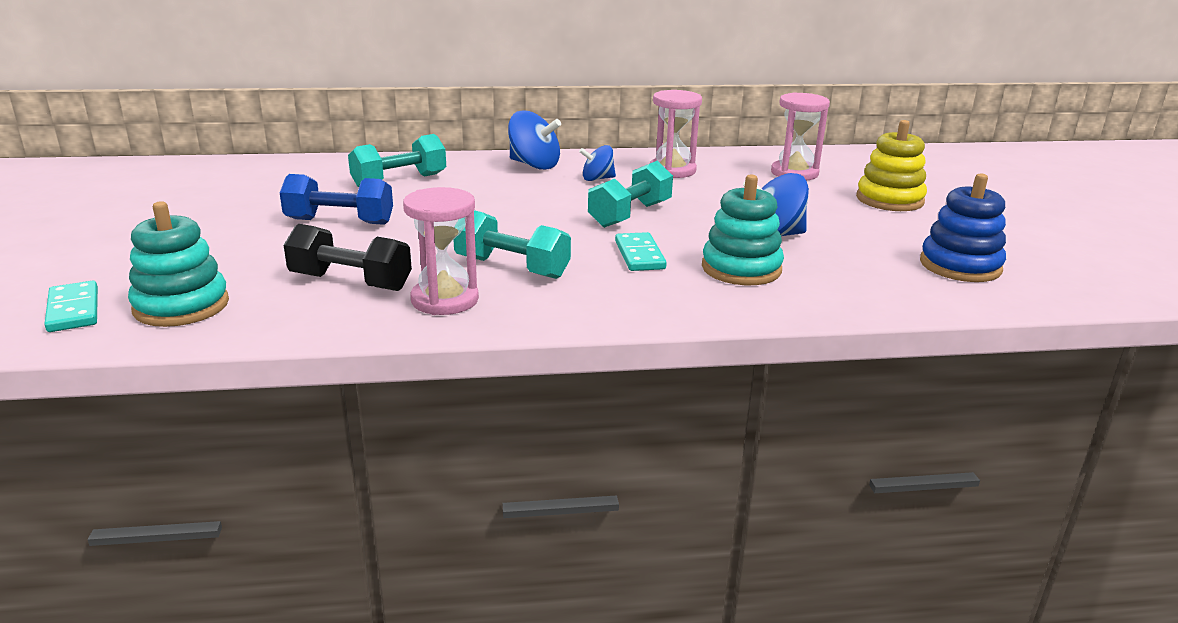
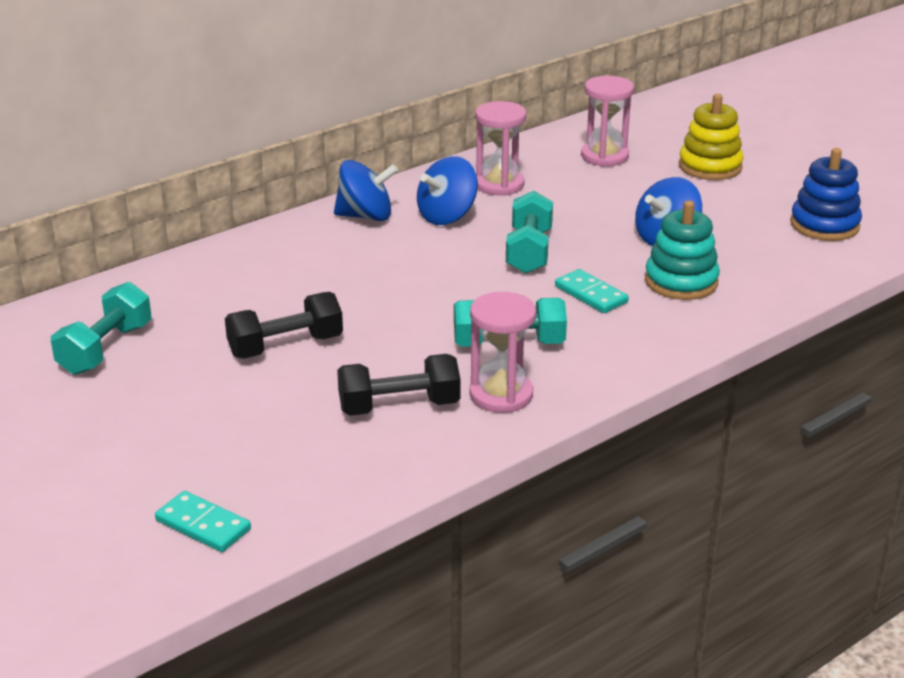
camera: 30 degrees left, 5 degrees up
(181, 306) = (293, 484): turquoise stacking toy -> none
(340, 221) = (286, 346): blue dumbbell -> black dumbbell
(399, 181) = (265, 278): turquoise dumbbell -> turquoise dumbbell (105, 349)
(597, 179) = (447, 216): blue spinning top -> blue spinning top, size x1.62

